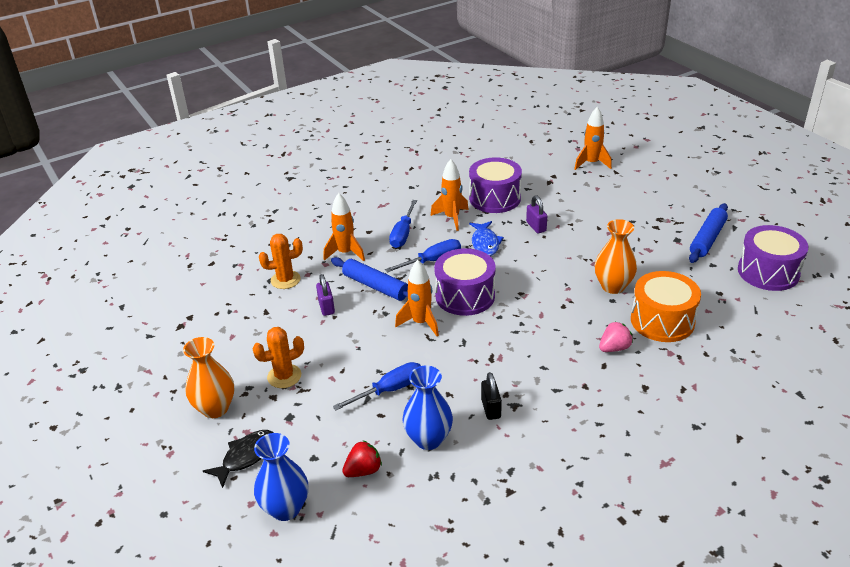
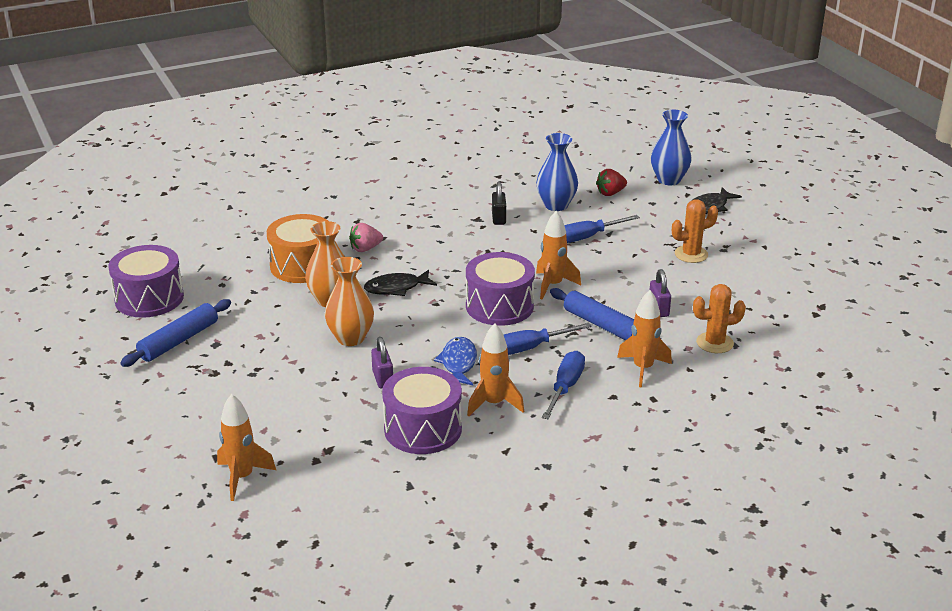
camera: 175 degrees left, 5 degrees down
(215, 408) = (749, 237): orange vase -> orange vase (351, 338)
(562, 305) = (396, 288): none -> black fish

